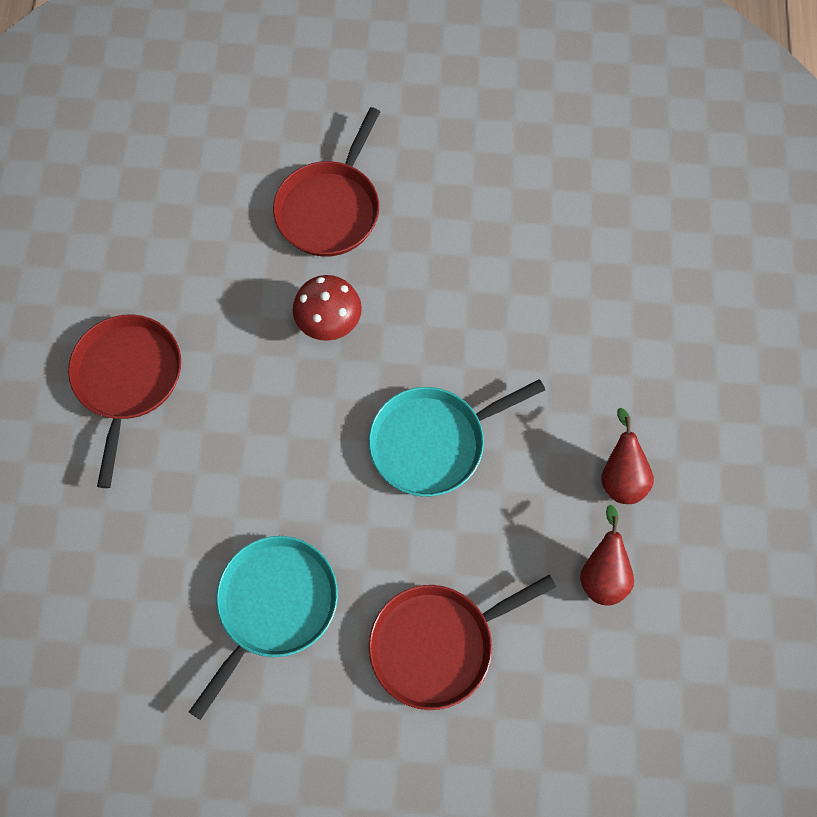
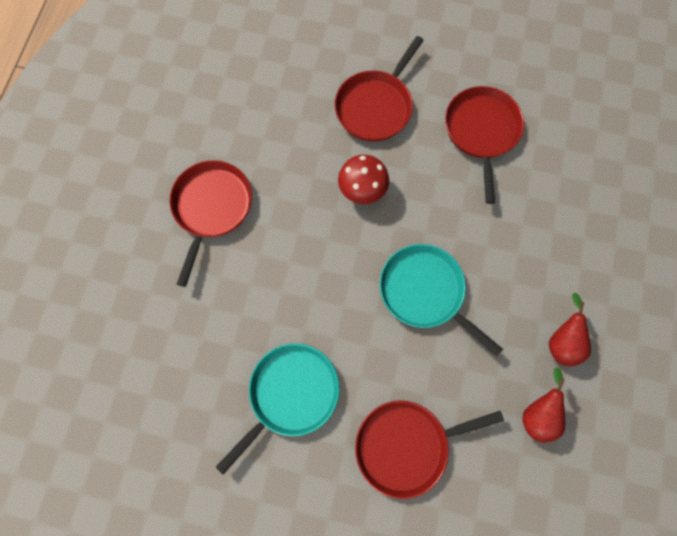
camera: 10 degrees right, 5 degrees up
(433, 442) = (425, 292): turquoise pan -> turquoise pan turned 60 degrees clockwise
(477, 220) = (481, 131): none -> red pan

